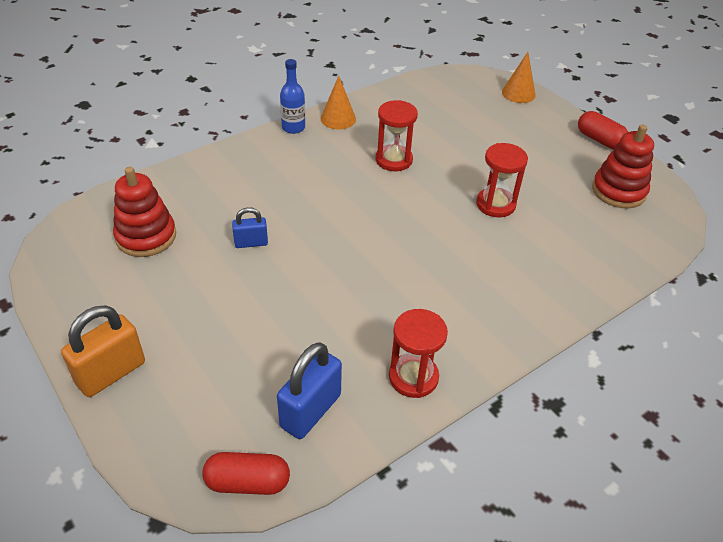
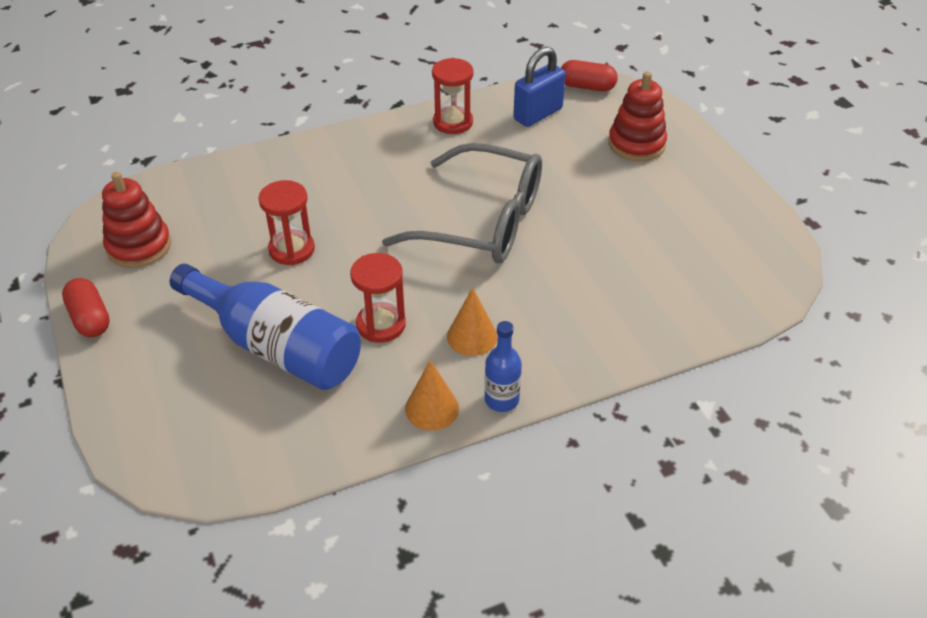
camera: 165 degrees left, 0 degrees up
(111, 373) = (694, 155): orange padlock -> none
(146, 236) = (687, 264): red stacking toy -> red stacking toy (636, 144)
(251, 243) = (574, 243): blue padlock -> none
(340, 252) = (483, 221): none -> grey glasses
(459, 139) = (276, 346): none -> blue bottle
(518, 93) = (128, 422): orange cone -> orange cone (472, 336)

